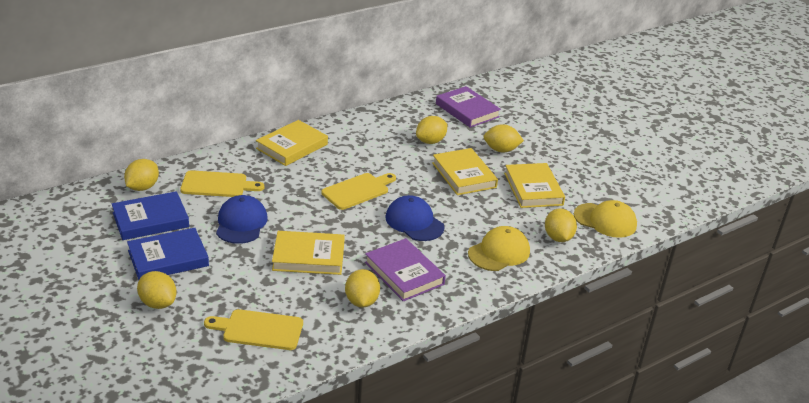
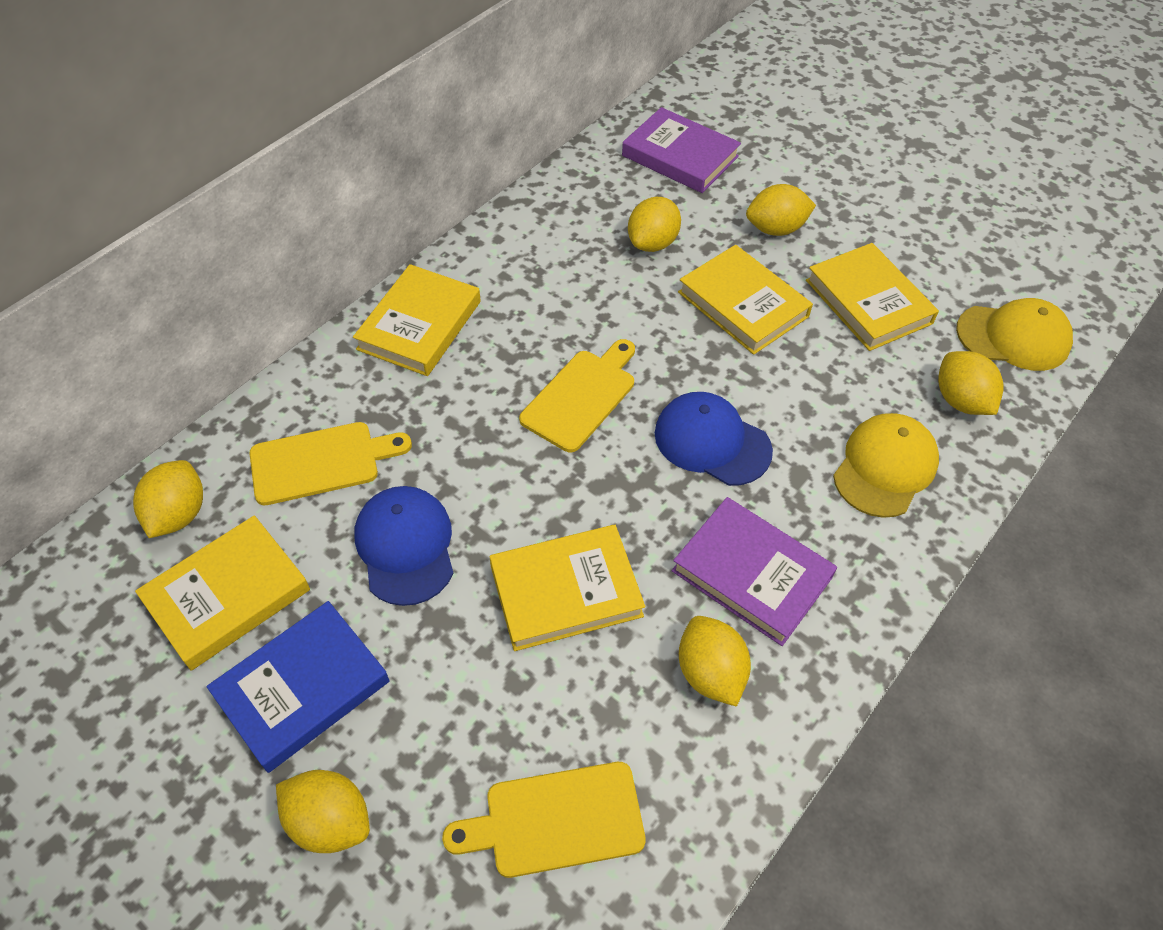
camera: 15 degrees left, 20 degrees up
(150, 220) = (227, 596): blue book -> yellow book

